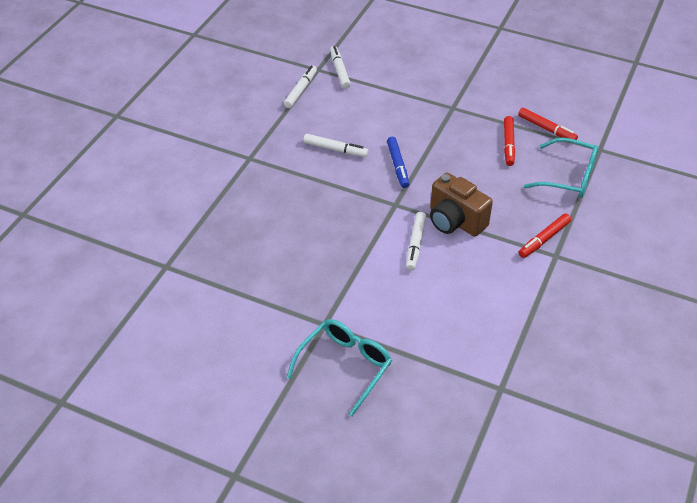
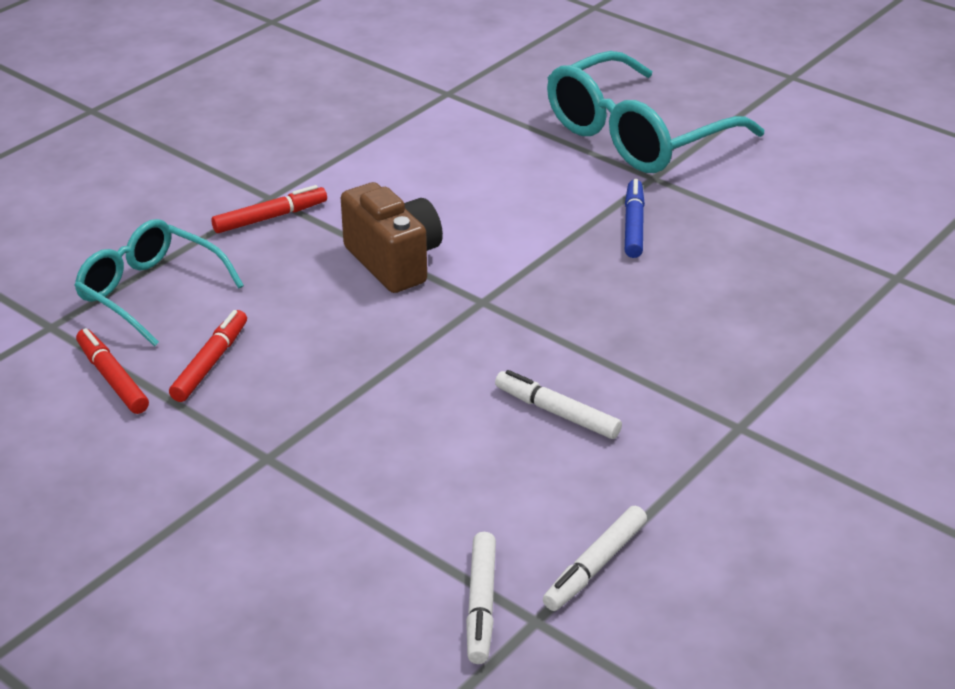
camera: 165 degrees left, 10 degrees down
(345, 366) = (636, 136): turquoise glasses -> turquoise glasses, size x1.56
(398, 166) = (446, 361): blue marker -> blue marker (633, 225)
(415, 244) = (477, 242): white marker -> none

